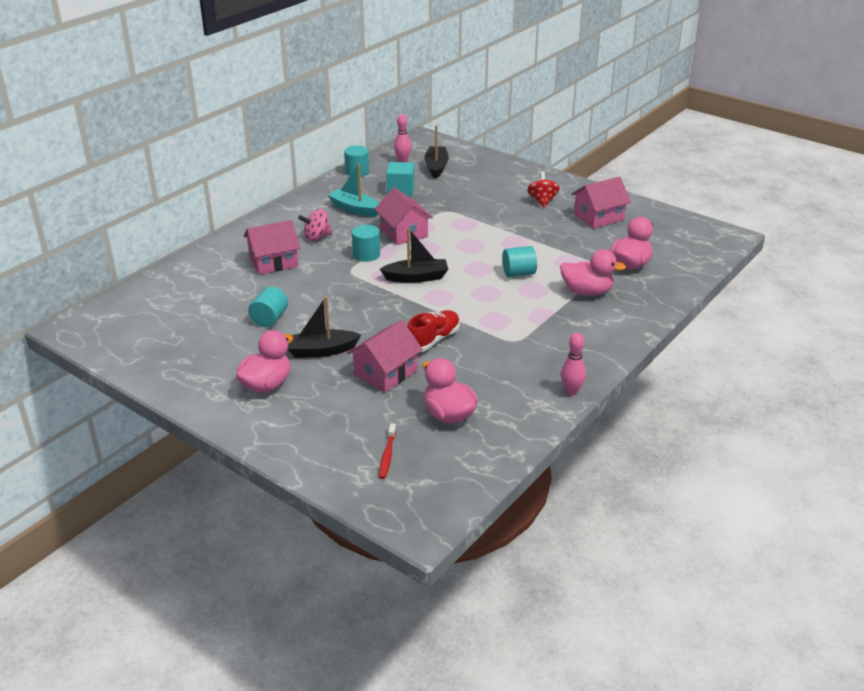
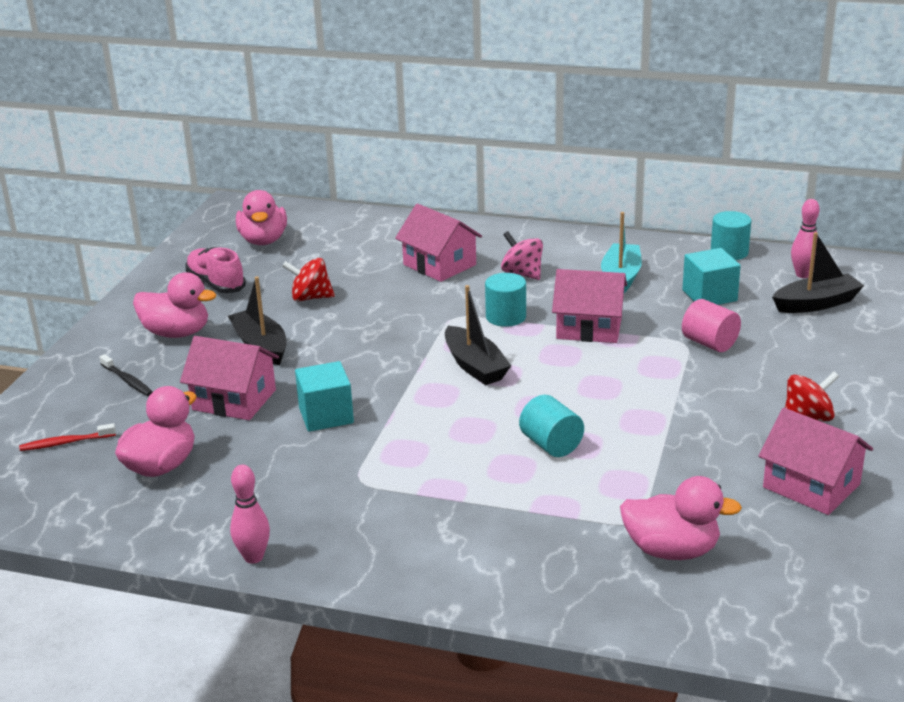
camera: 70 degrees right, 5 degrees down
(203, 356) = (216, 283): none -> pink shoe
(269, 319) = (310, 298): turquoise cylinder -> red spinning top
(320, 416) = (127, 381): none -> black toothbrush
(403, 232) = (589, 327): pink house -> pink house turned 60 degrees clockwise
(433, 340) = (326, 415): red shoe -> turquoise cube
(451, 204) = (709, 343): none -> pink cylinder
(587, 292) = (543, 520): pink duck -> pink duck (263, 240)

